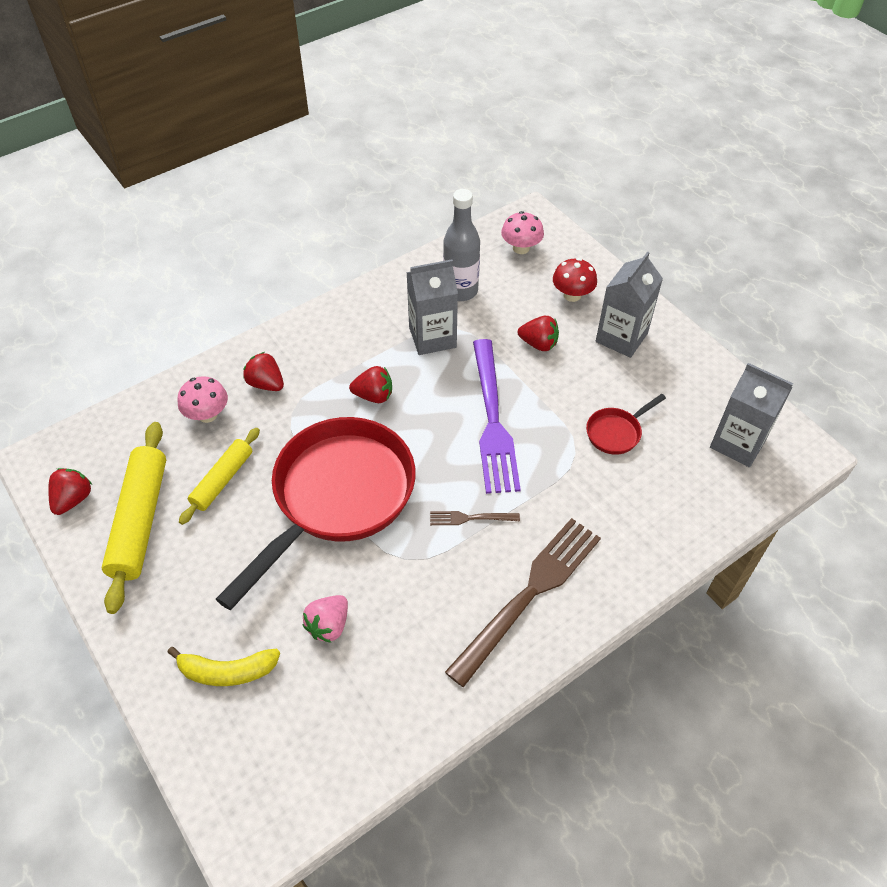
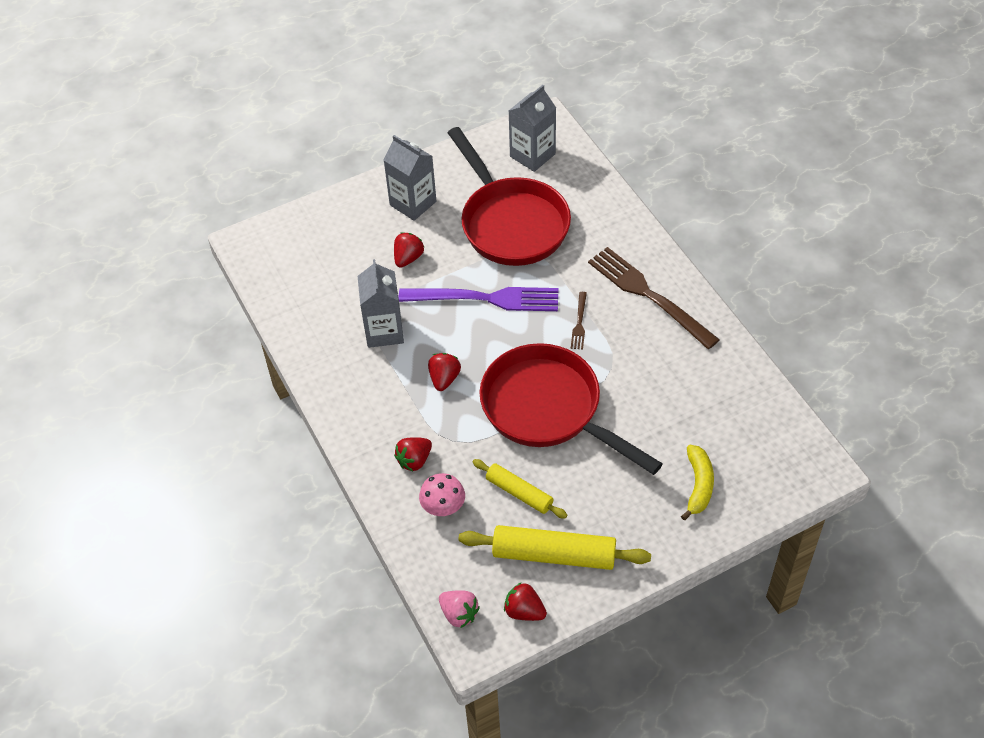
camera: 80 degrees left, 0 degrees up
(329, 625) = (664, 419): pink strawberry -> pink strawberry (459, 614)
(460, 291) = (331, 305): grey bottle -> none
(521, 248) = (286, 255): pink mushroom -> none
(572, 295) = (356, 228): red mushroom -> none
(616, 432) = (511, 223): red pan -> red pan, size x2.46

